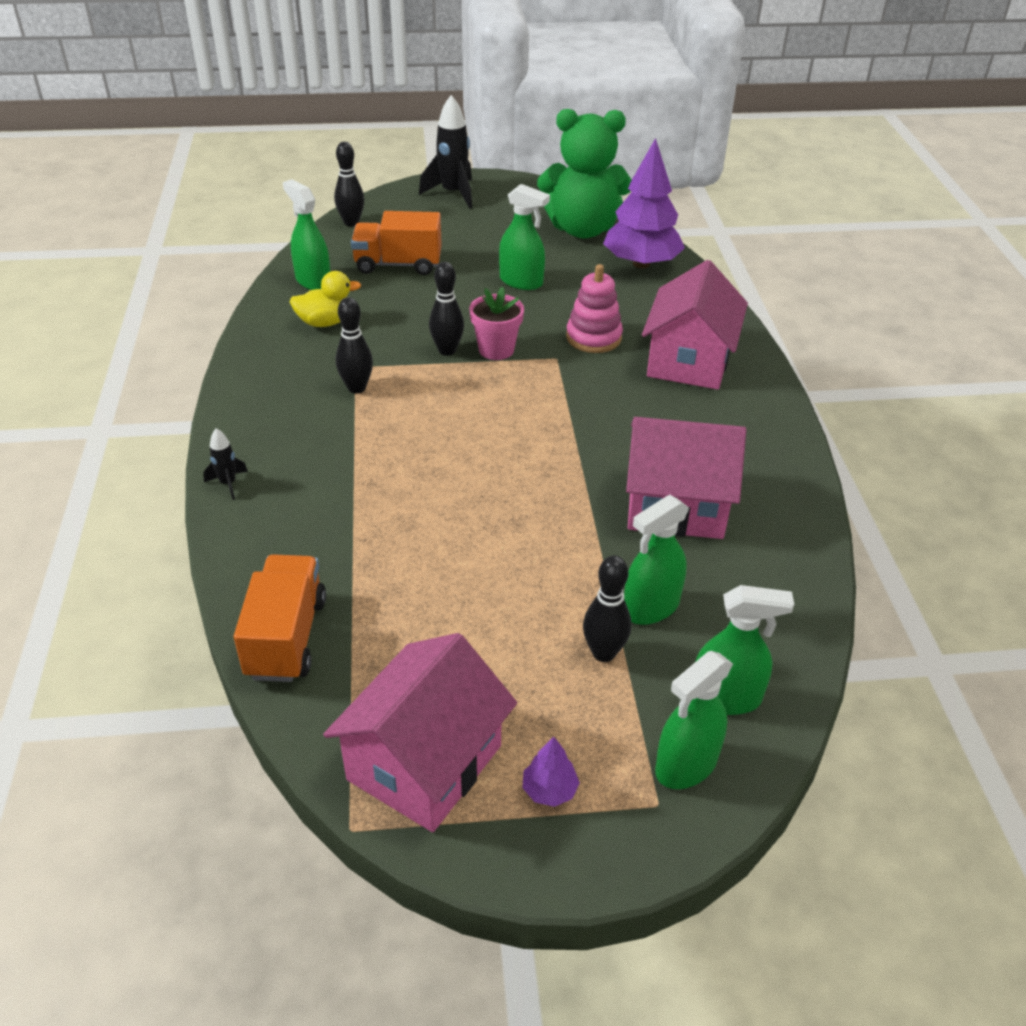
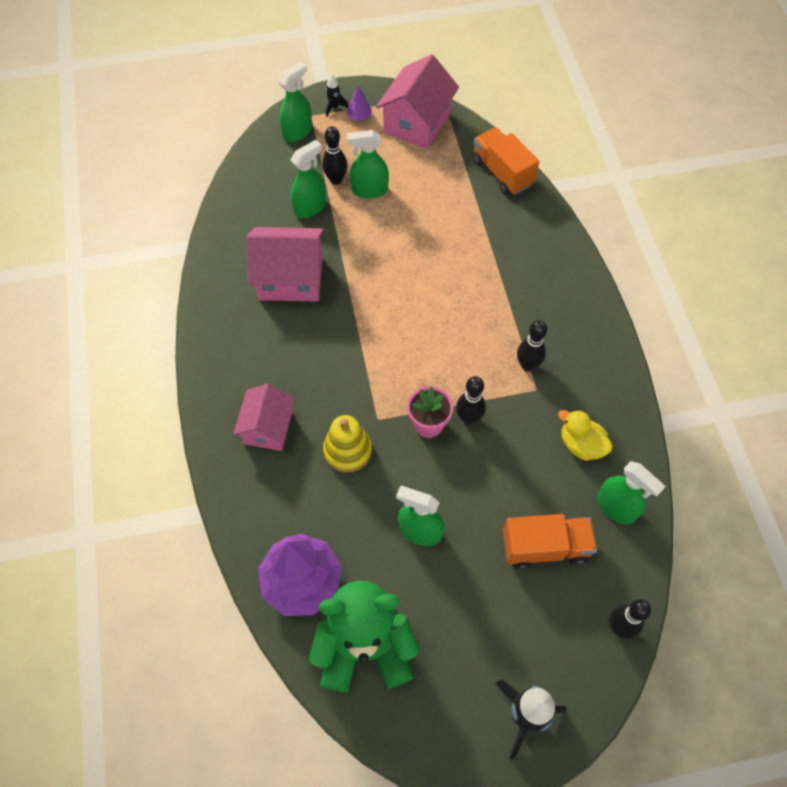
camera: 175 degrees right, 20 degrees up
(228, 484) = (579, 267): black rocket -> black rocket (334, 107)
(286, 637) = (502, 173): orange truck -> orange truck turned 150 degrees clockwise
(325, 322) = (581, 445): yellow duck -> yellow duck turned 60 degrees clockwise
(593, 337) = (347, 450): pink stacking toy -> yellow stacking toy
(689, 361) = (268, 428): pink house -> pink house, size x0.67
(725, 698) = (275, 163): green spray bottle -> green spray bottle (369, 190)

